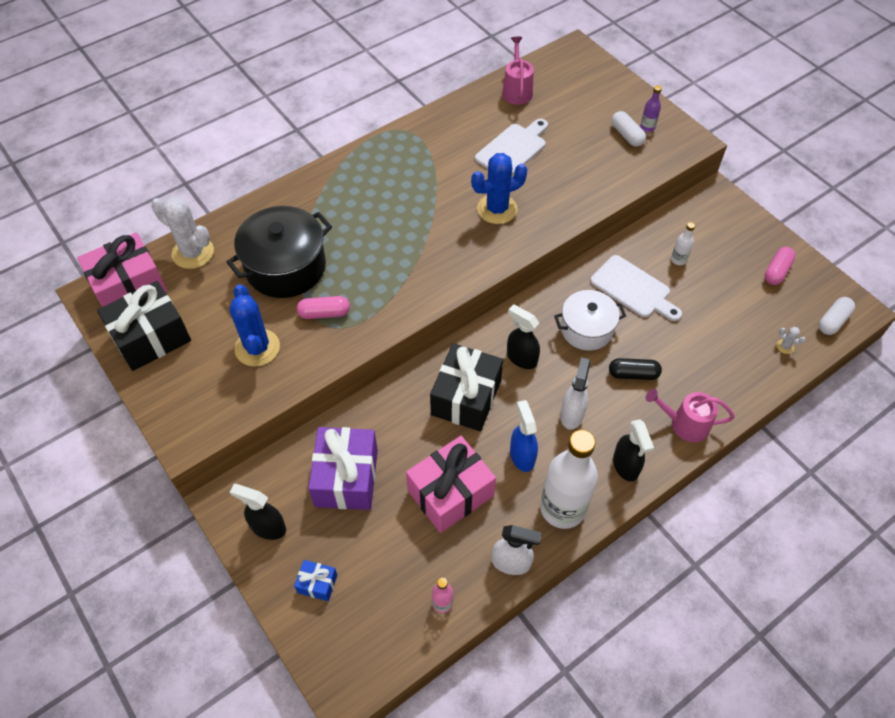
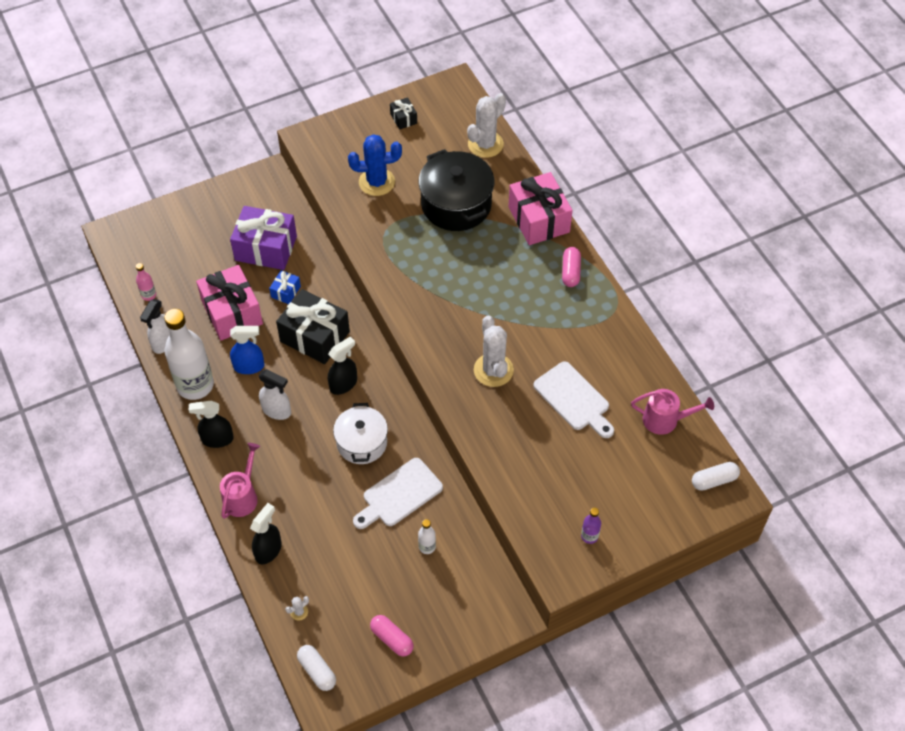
camera: 100 degrees right, 0 degrees up
(129, 287) = (457, 105): pink gift -> pink gift (539, 219)
(151, 337) = (403, 118): black gift -> black gift, size x0.46
(267, 527) = (241, 199): black spray bottle -> black spray bottle (268, 550)
(317, 584) = (189, 224): blue gift -> blue gift (286, 292)
(324, 313) = (400, 227): pink capsule -> pink capsule (570, 272)
(497, 209) = (493, 370): blue cactus -> white cactus
(627, 135) = (579, 512): white capsule -> white capsule (714, 480)
(633, 374) = (304, 469): black capsule -> none

